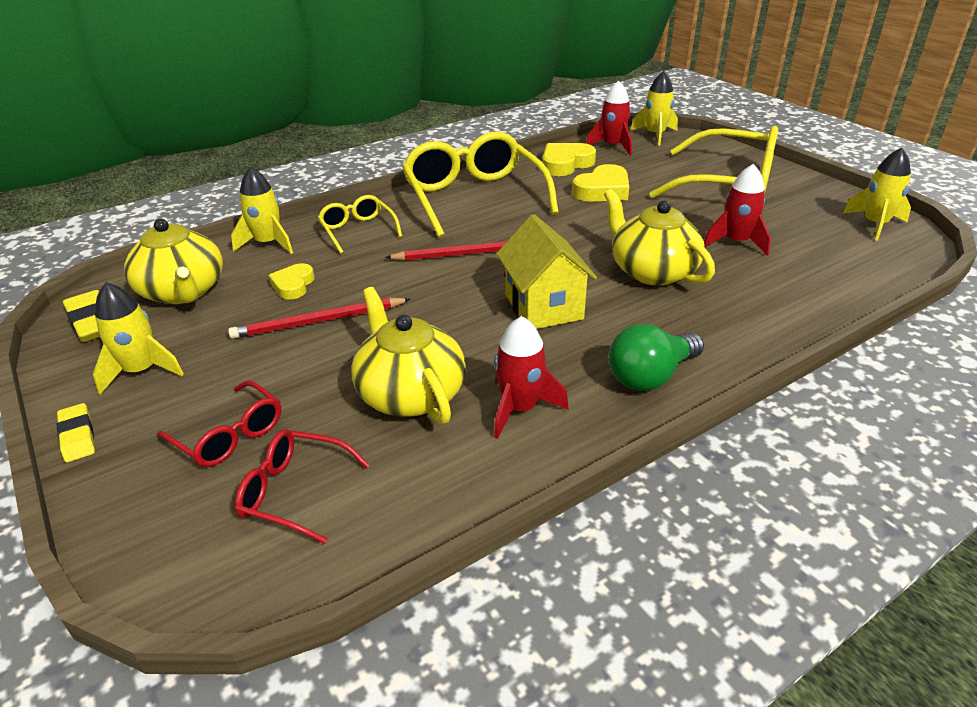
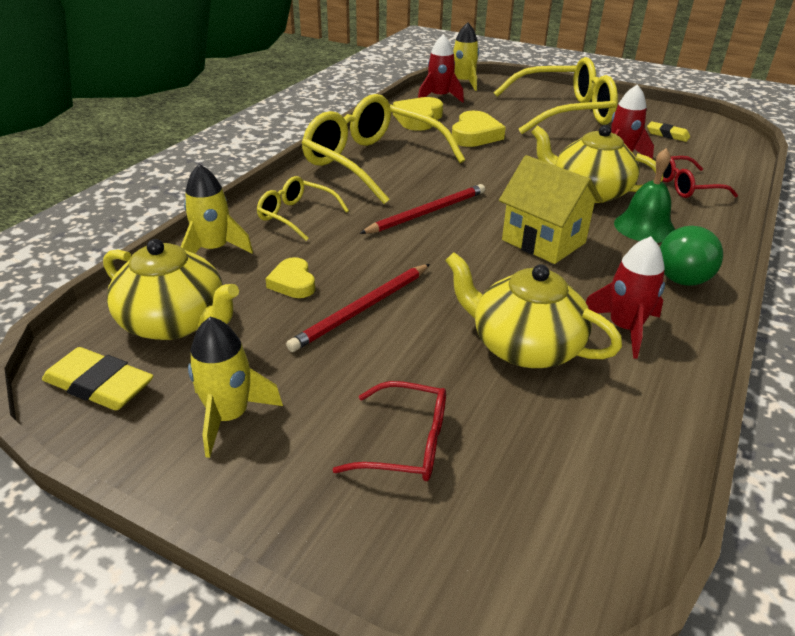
camera: 30 degrees left, 0 degrees up
(78, 436) = (239, 509): yellow eraser -> yellow eraser (667, 135)
(295, 492) = (532, 469): red glasses -> red glasses (686, 186)
(667, 320) = (644, 227): none -> green bell
(875, 224) = (692, 124): yellow rocket -> none

